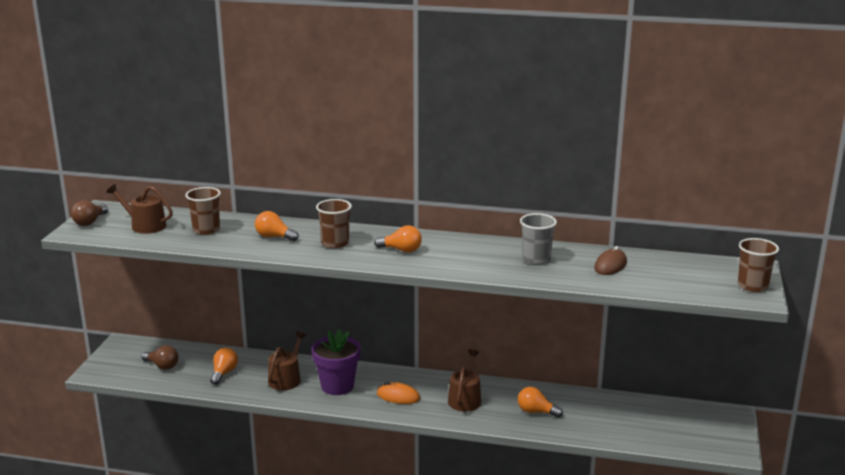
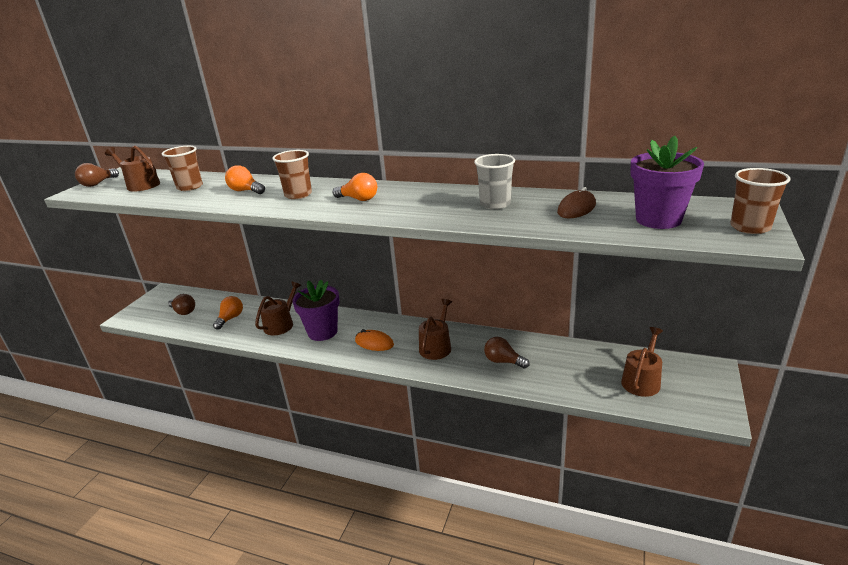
camera: 10 degrees right, 5 degrees up
(536, 412) = (503, 361): orange light bulb -> brown light bulb
(669, 426) = (642, 380): none -> brown watering can
(680, 278) = (658, 220): none -> purple flower pot

